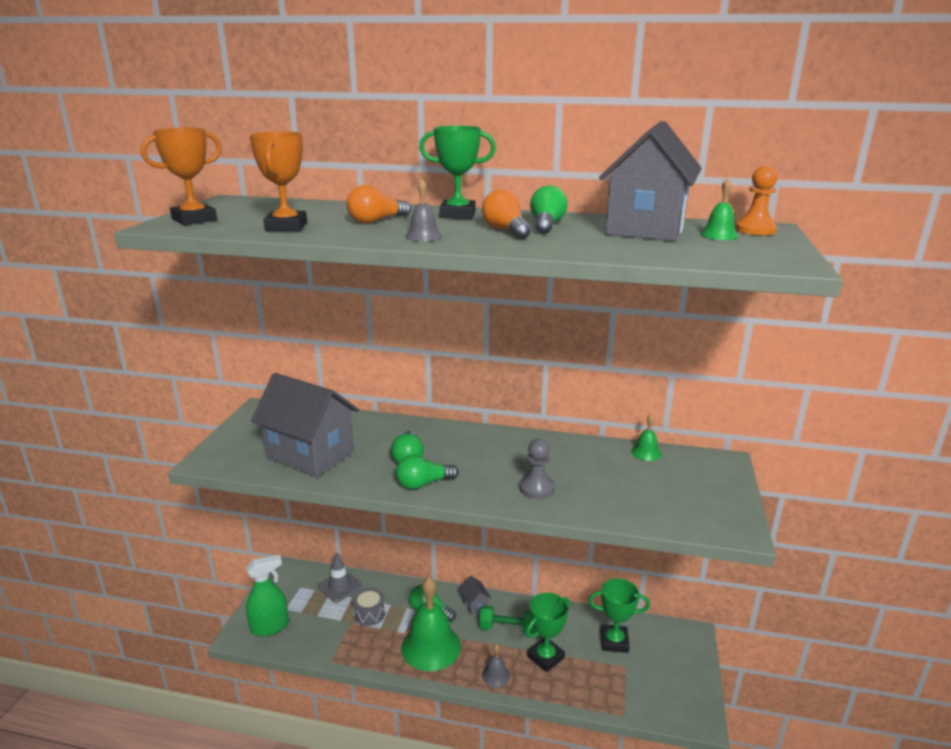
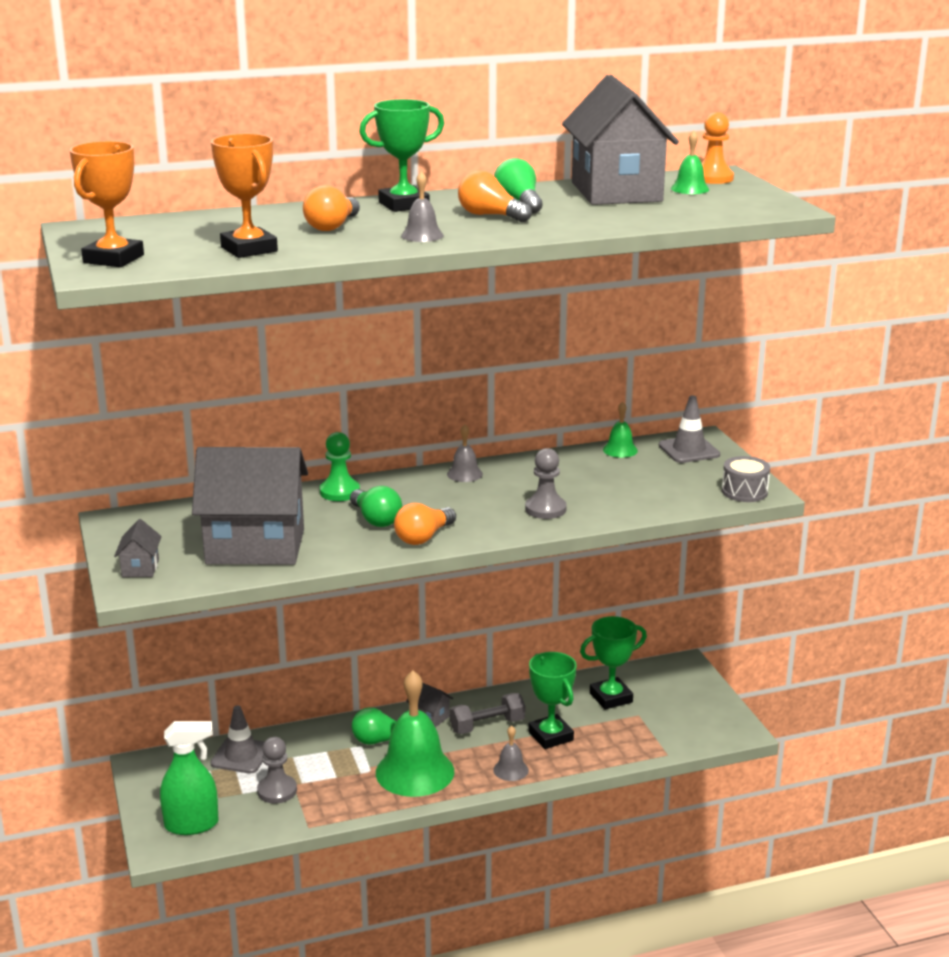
camera: 30 degrees left, 0 degrees up
(229, 448) = (140, 568): none -> grey house
(270, 627) = (192, 825): green spray bottle -> green spray bottle turned 45 degrees clockwise
(337, 623) = (277, 791): none -> grey pawn
(369, 614) = (309, 768): grey drum -> grey drum (744, 491)
(409, 428) = (339, 492): none -> green pawn
(423, 484) = (423, 537): green light bulb -> orange light bulb
(507, 439) = (464, 474): none -> grey bell
(507, 628) = (487, 726): green dumbbell -> grey dumbbell
(545, 657) = (551, 736): green trophy -> green trophy turned 45 degrees counterclockwise
(705, 469) = (689, 450): none -> grey traffic cone

